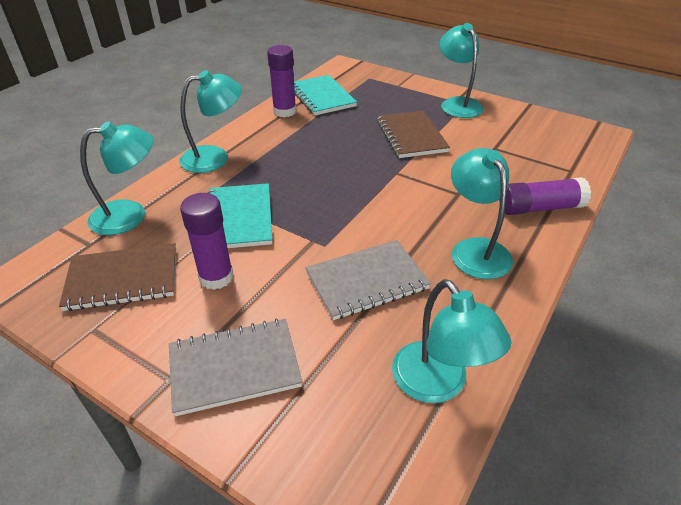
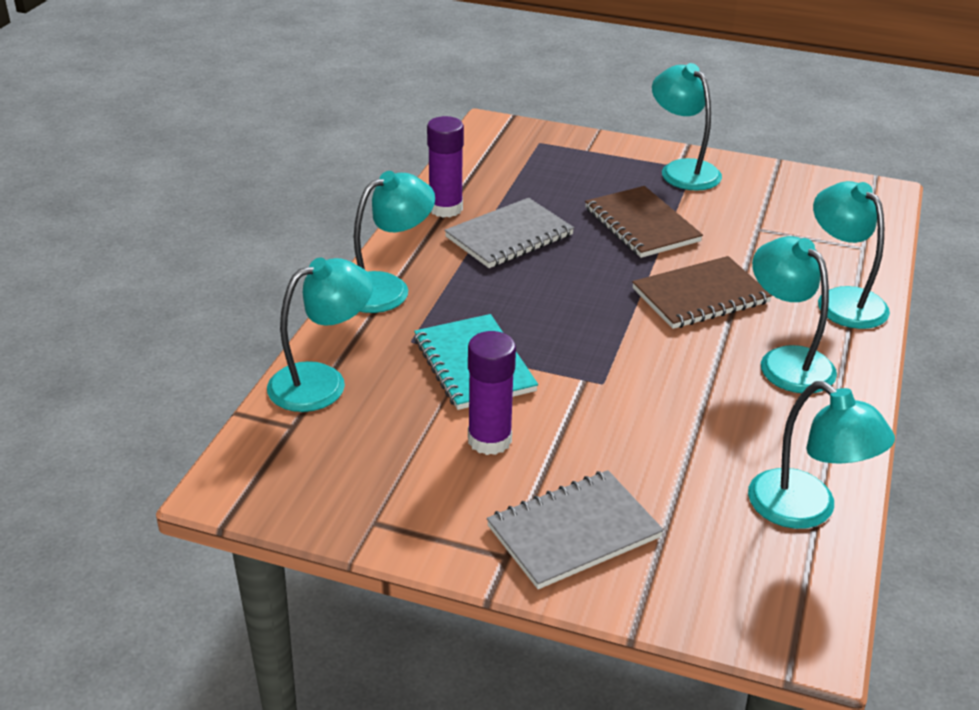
camera: 15 degrees left, 5 degrees down
(123, 279) = (370, 460): brown notebook -> brown notebook (700, 296)
(322, 97) = (487, 180): turquoise notebook -> none
(367, 281) = (676, 416): grey notebook -> grey notebook (509, 236)
(539, 208) = (842, 300): purple glue stick -> turquoise lamp

